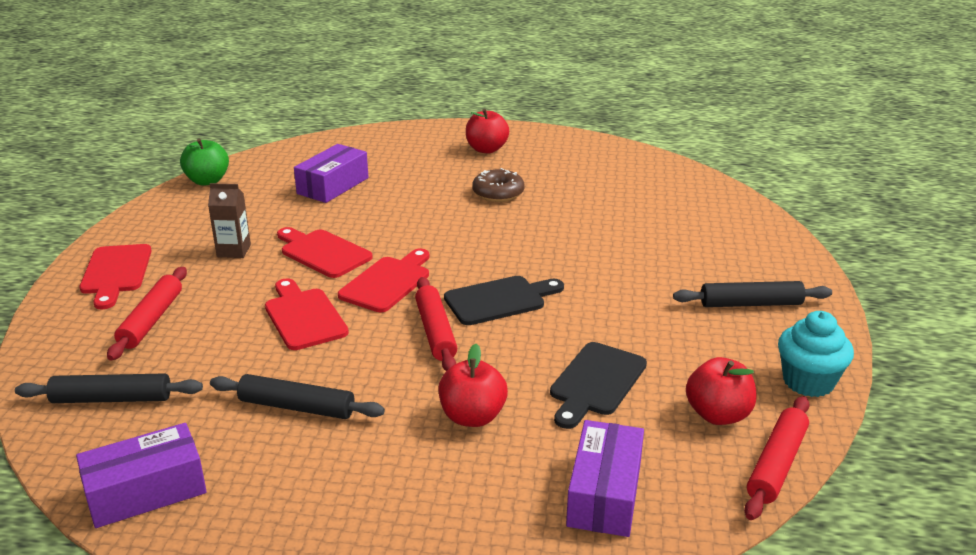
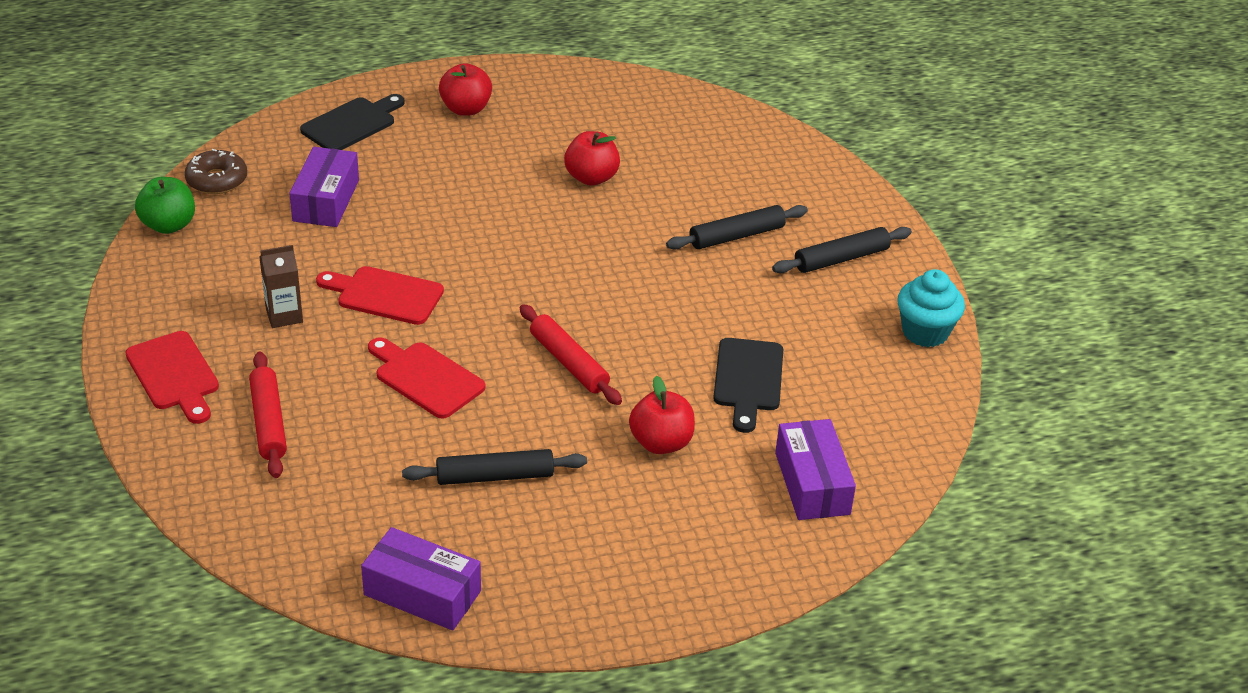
camera: 25 degrees left, 10 degrees up
(111, 399) = (307, 517): black rolling pin -> black rolling pin (737, 236)
(146, 491) = (422, 593): purple box -> purple box turned 75 degrees clockwise
(388, 282) = (481, 316): red cutting board -> none
(498, 193) = (519, 172): brown donut -> brown donut (217, 180)
(500, 300) = (607, 310): black cutting board -> black cutting board (352, 123)
(718, 415) = (866, 385): red apple -> red apple (591, 178)
(777, 465) = (933, 419): red rolling pin -> none

